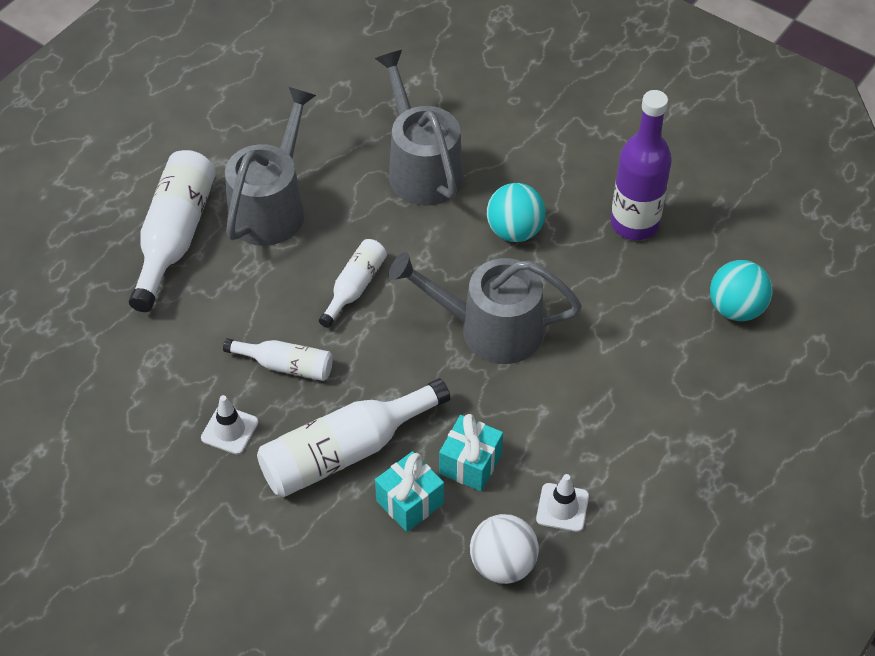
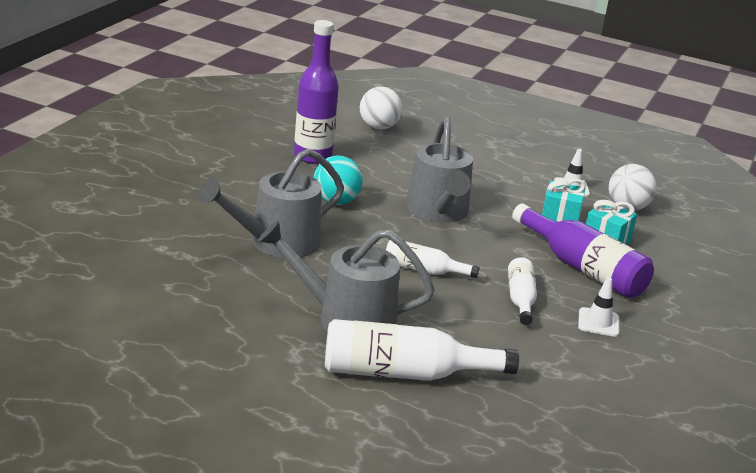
camera: 105 degrees left, 25 degrees down
(345, 451) = (583, 268): white bottle -> purple bottle
(736, 308) = (378, 127): turquoise ball -> white ball

